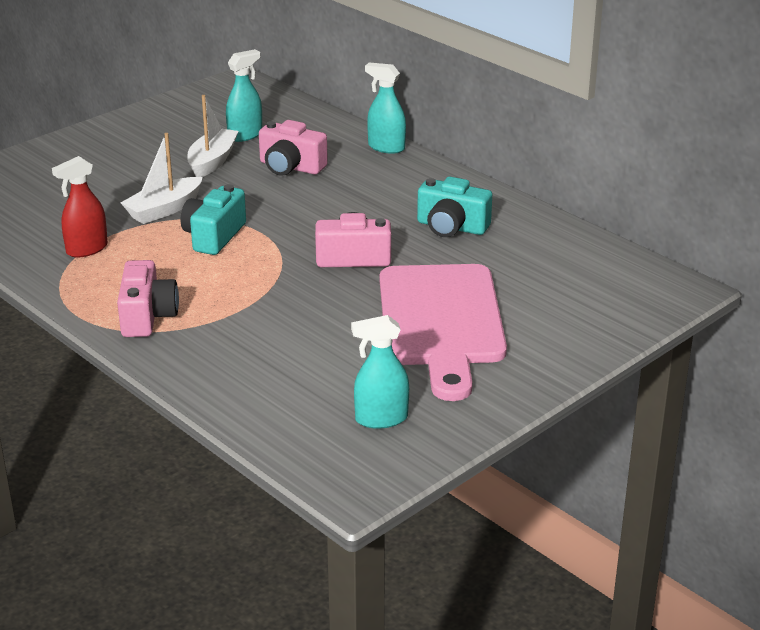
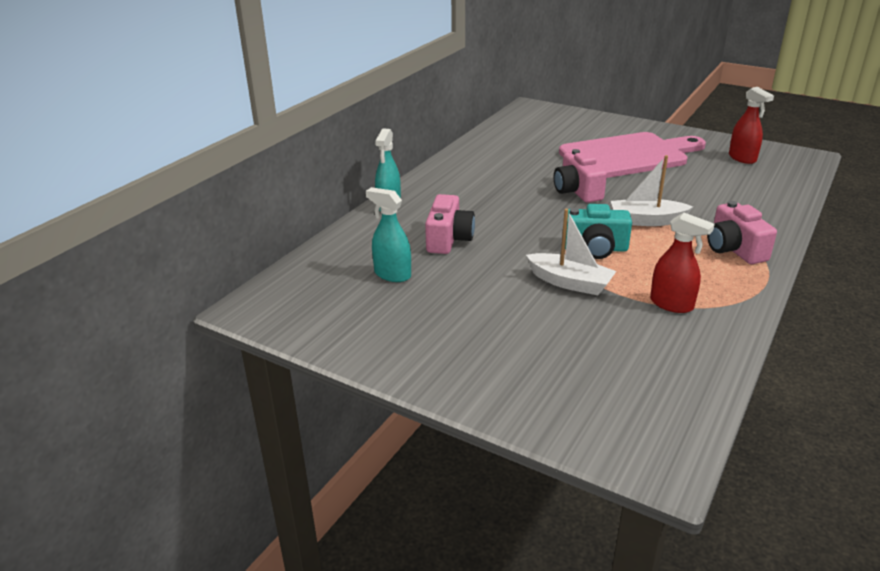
camera: 105 degrees left, 0 degrees up
(147, 316) = (734, 249): pink camera -> pink camera turned 90 degrees counterclockwise
(212, 161) = (459, 280): white boat -> white boat (646, 221)
(381, 419) = (742, 158): turquoise spray bottle -> red spray bottle
(451, 227) = (507, 167): turquoise camera -> none

